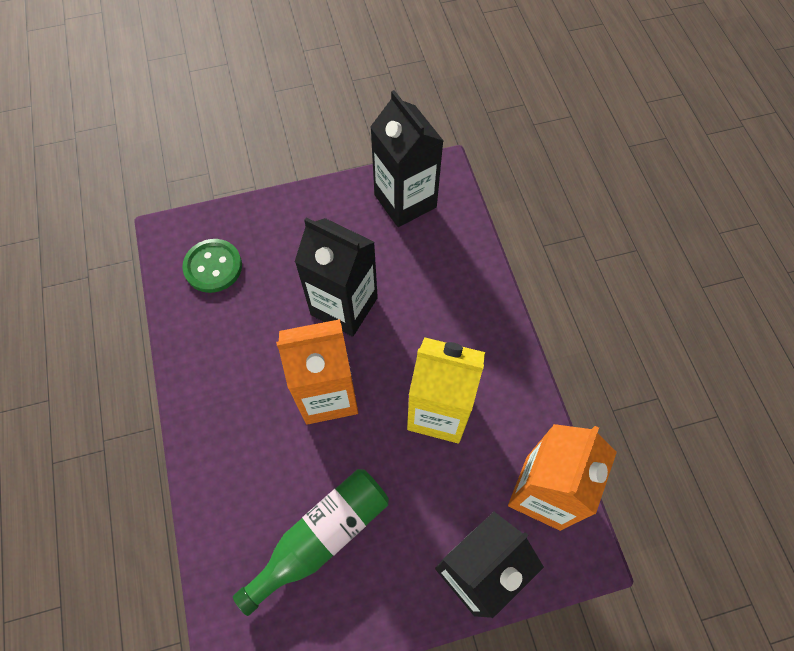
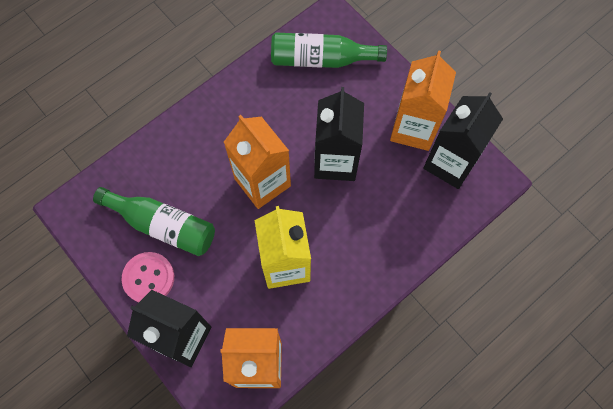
camera: 65 degrees right, 5 degrees up
(213, 267) = (321, 59): green button -> green bottle
(349, 216) = (413, 128): none -> orange carton
(382, 584) = (148, 278): none -> pink button

